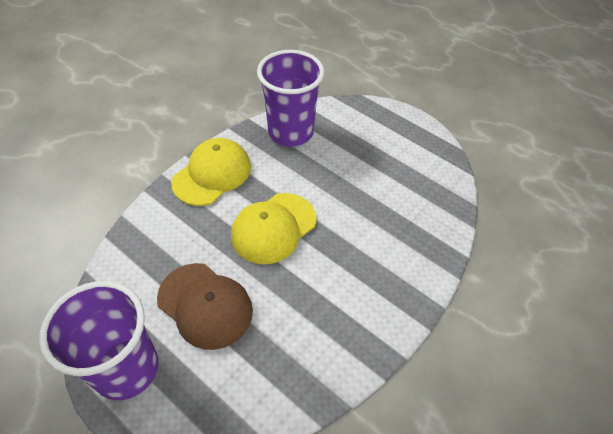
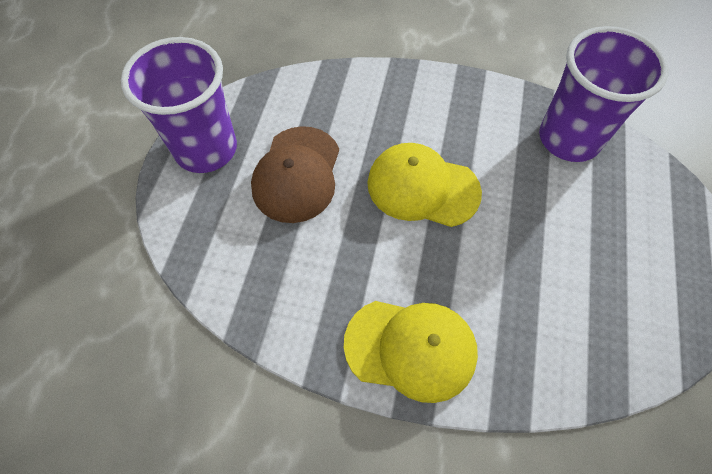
camera: 65 degrees right, 10 degrees up
(212, 174) = (451, 99): yellow cap -> yellow cap (411, 348)

